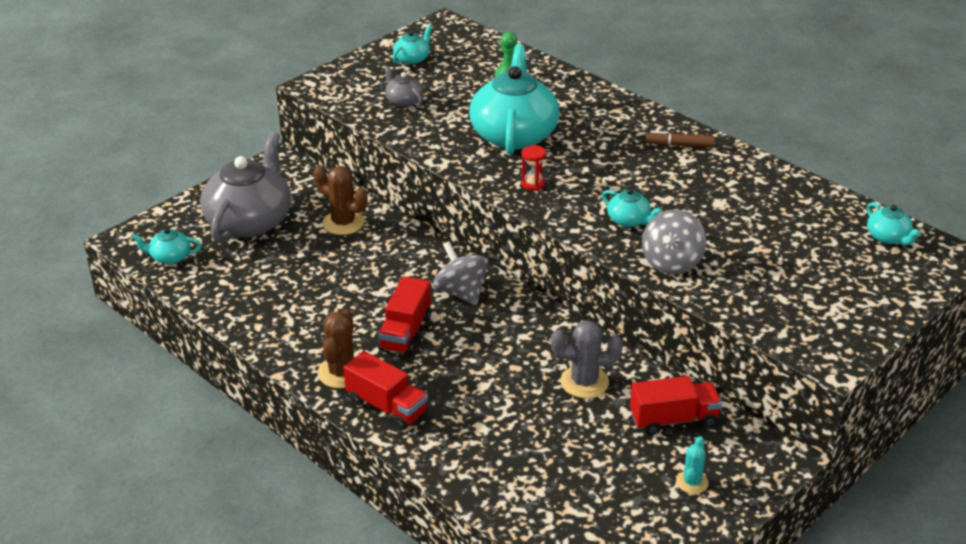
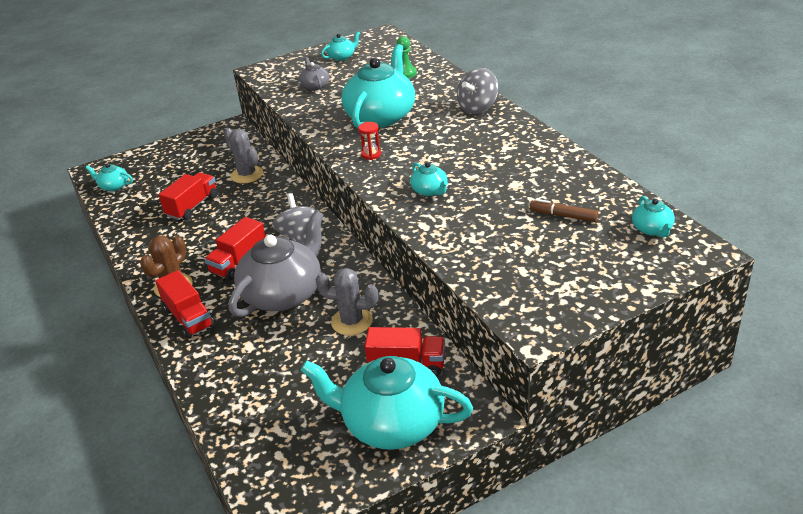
camera: 20 degrees right, 0 degrees up
(250, 221) = (183, 166): grey teapot -> grey teapot (284, 294)
(298, 271) = (192, 206): none -> red truck
(343, 223) = (247, 175): brown cactus -> grey cactus
(672, 262) = (444, 228): grey spinning top -> grey spinning top (478, 108)
(679, 145) = (509, 135): brown marker -> brown marker (563, 216)
(692, 482) = (391, 423): turquoise cactus -> turquoise teapot

